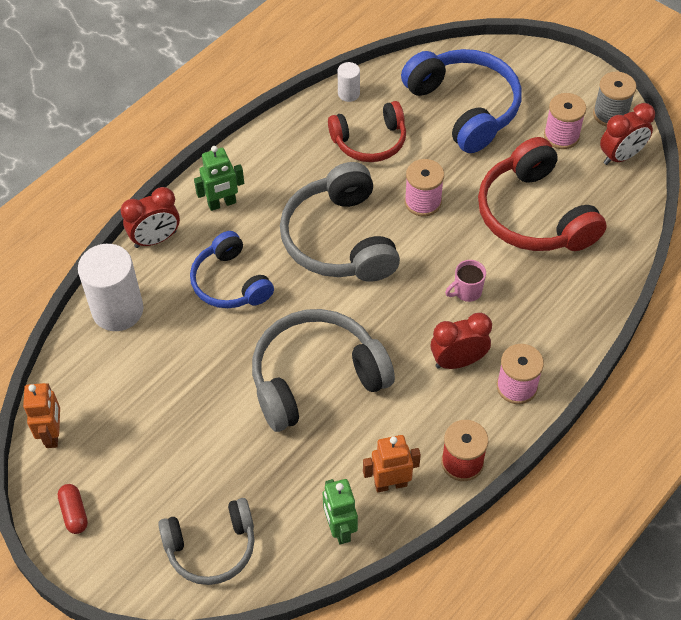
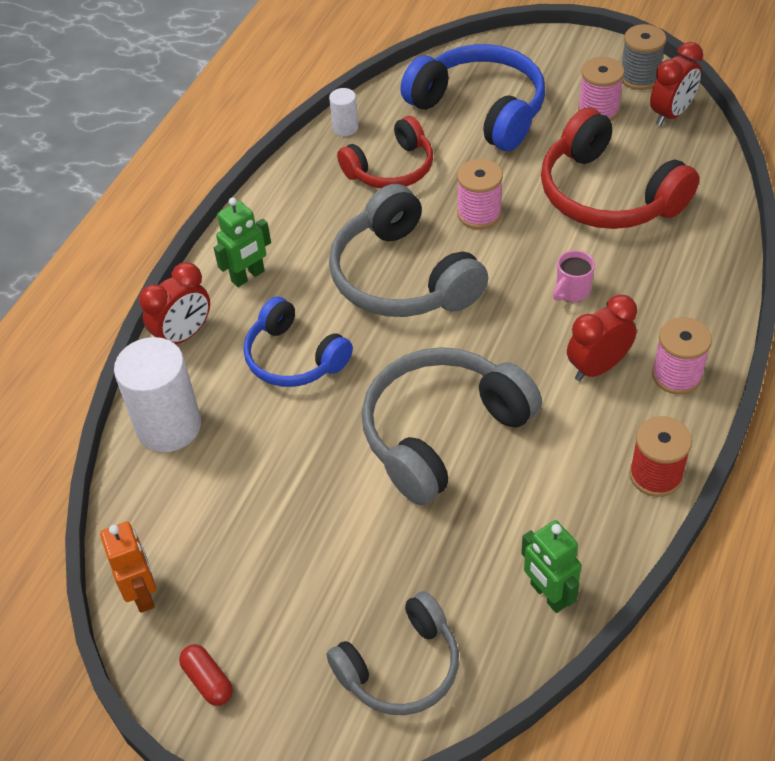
camera: 15 degrees left, 5 degrees down
(390, 484) = (584, 524): orange robot -> none

